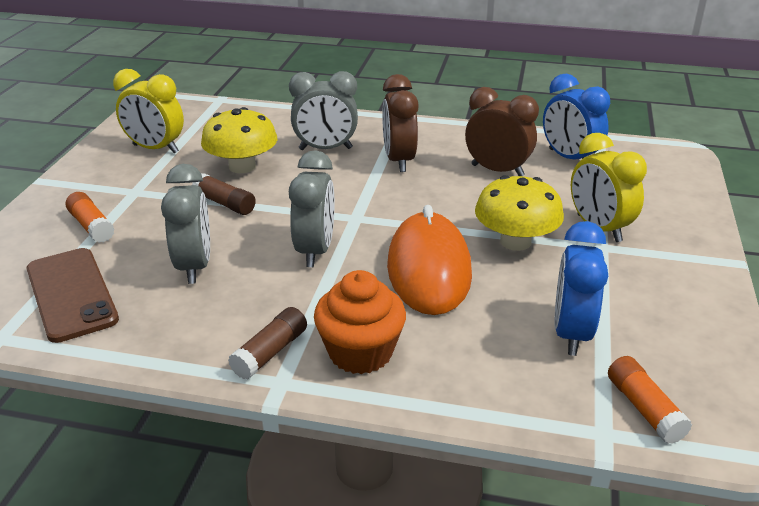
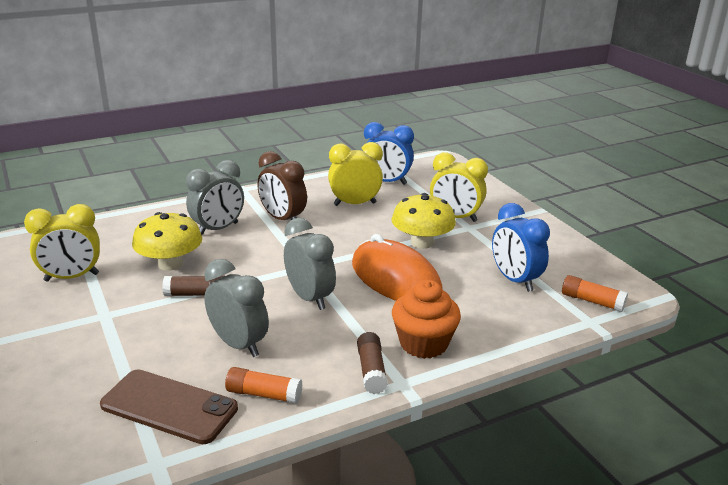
camera: 40 degrees left, 5 degrees down
(91, 226) = (106, 354): orange glue stick -> orange glue stick (264, 394)
(497, 171) = (354, 204): brown clock -> yellow clock

